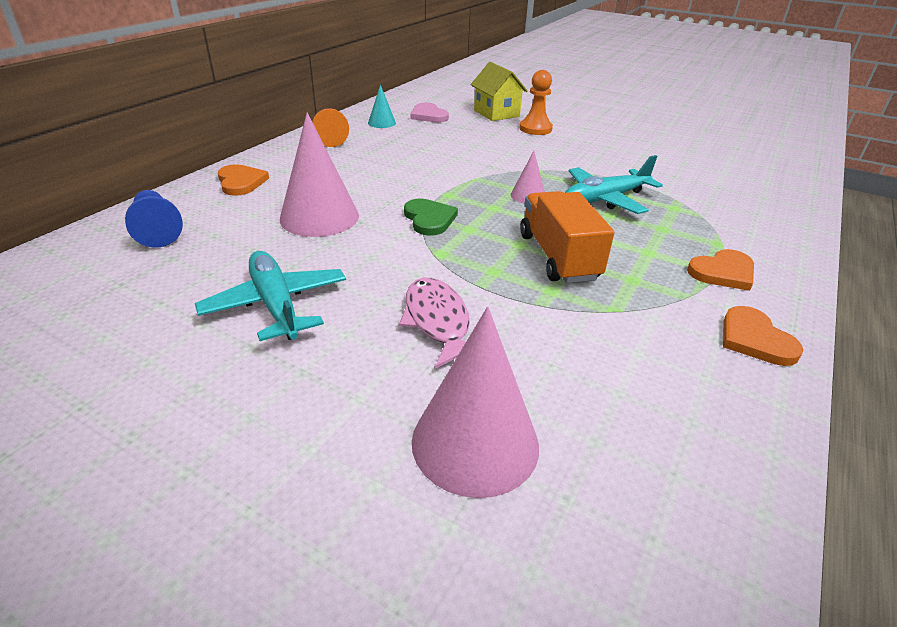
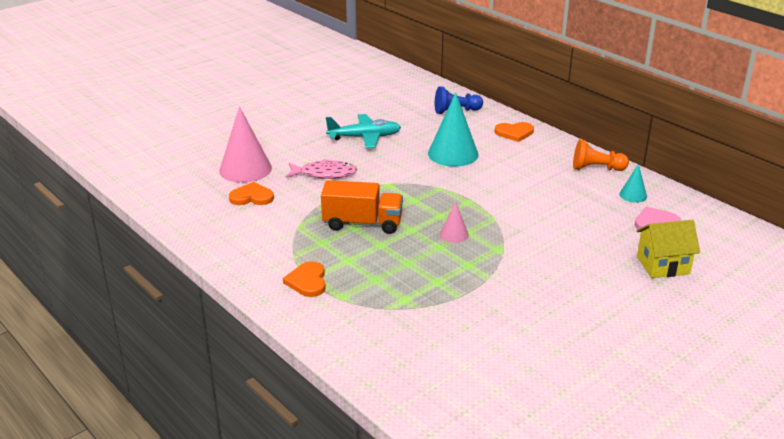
camera: 110 degrees right, 5 degrees down
(319, 217) = (453, 154): pink cone -> turquoise cone
(429, 219) = (434, 188): green heart -> none
(535, 129) = (610, 278): orange pawn -> none
(605, 199) = (434, 269): turquoise plane -> none
(755, 339) = (243, 262): orange heart -> orange heart (252, 197)

